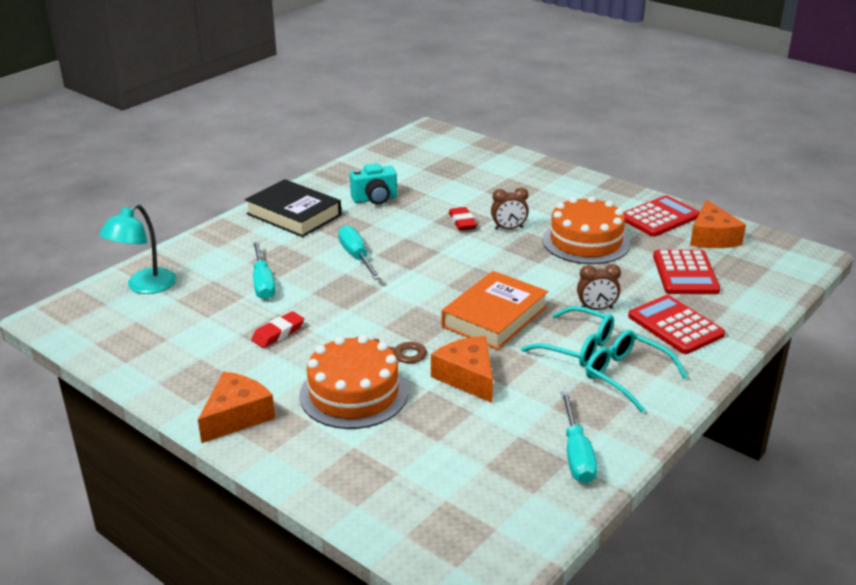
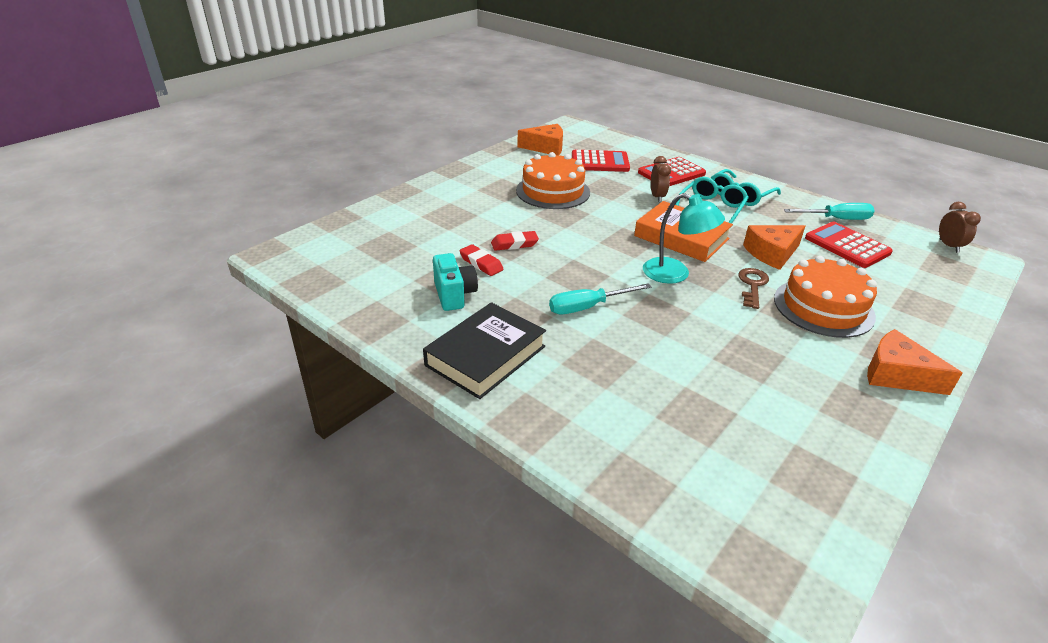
camera: 90 degrees left, 5 degrees up
(144, 287) = (686, 485): turquoise lamp -> turquoise lamp (675, 274)
(263, 282) = (654, 372): turquoise screwdriver -> none
(278, 333) = (750, 355): red eraser -> red eraser (481, 263)
(509, 228) = (529, 222): brown clock -> brown clock (948, 246)
(659, 217) = (513, 161): red calculator -> red calculator (847, 245)

